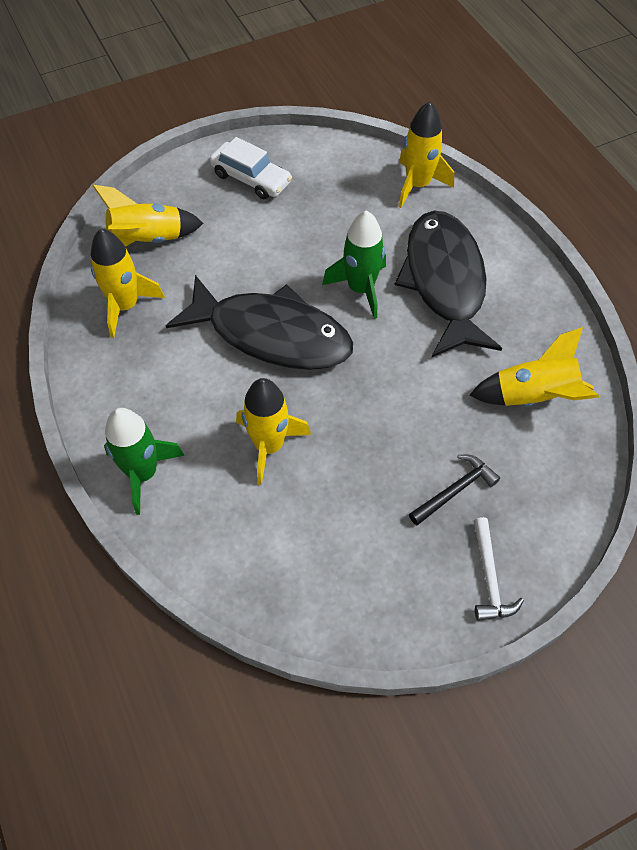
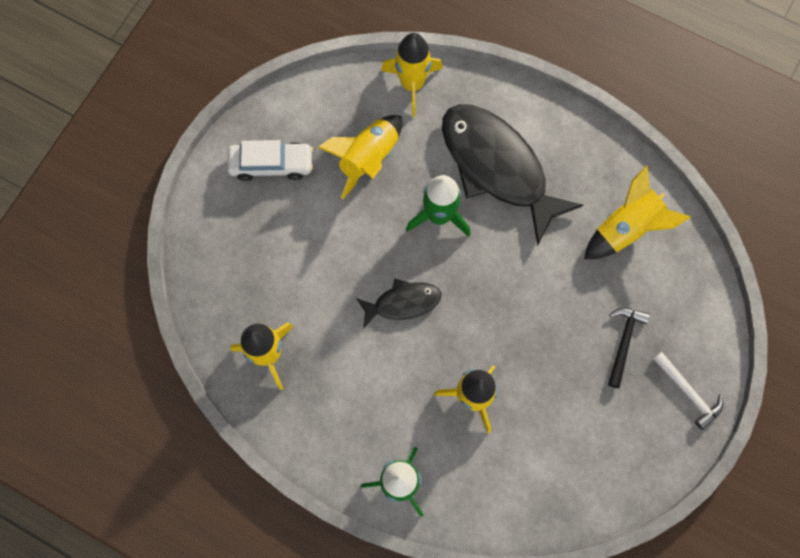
camera: 35 degrees left, 15 degrees up
(147, 240) = (234, 282): yellow rocket -> yellow rocket (368, 158)
(272, 335) = (403, 303): black fish -> black fish, size x0.50

